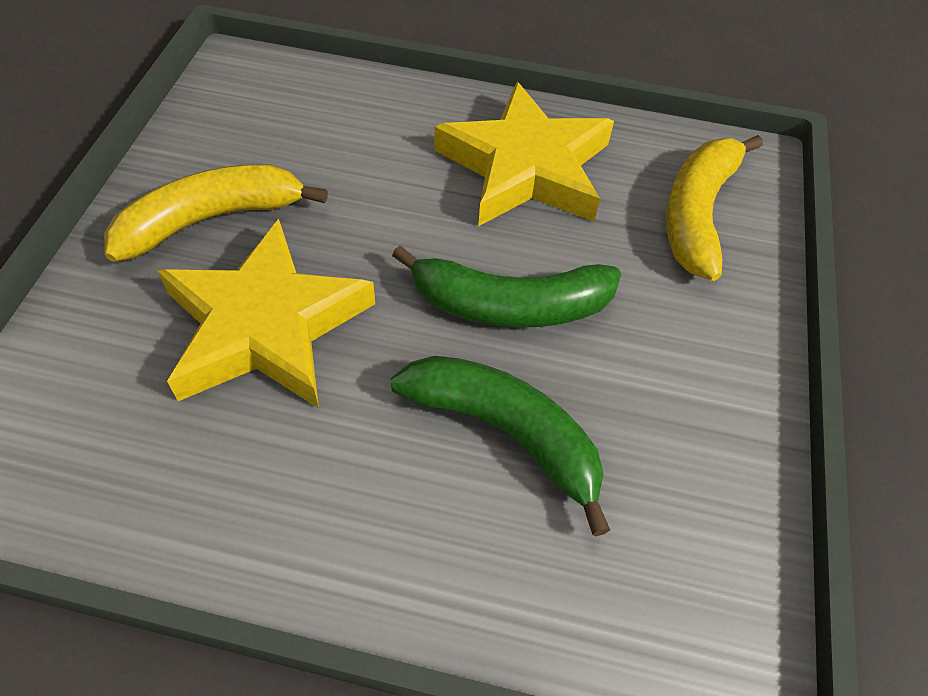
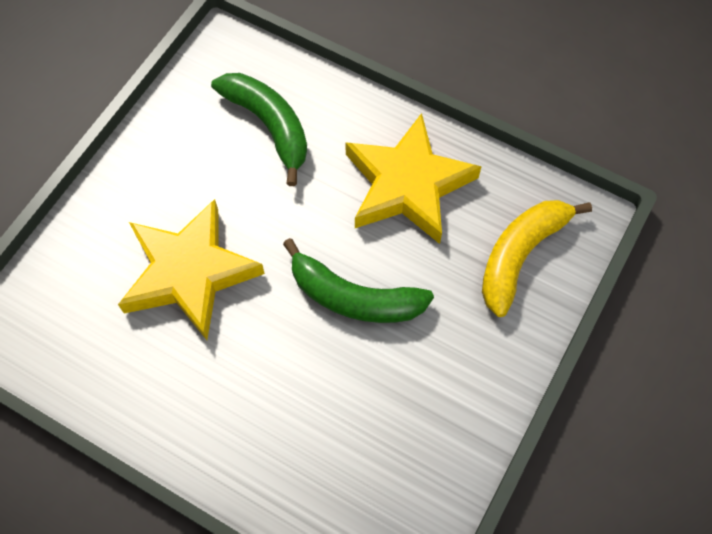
camera: 20 degrees right, 10 degrees up
(211, 219) = (174, 180): yellow banana -> none
(506, 433) = (318, 389): green banana -> green banana (269, 126)

